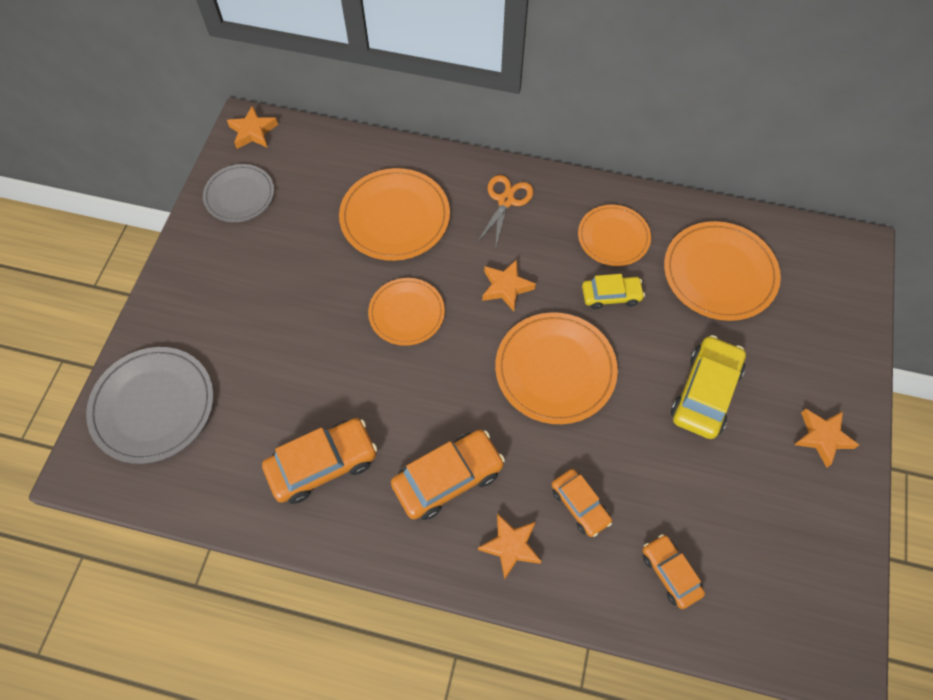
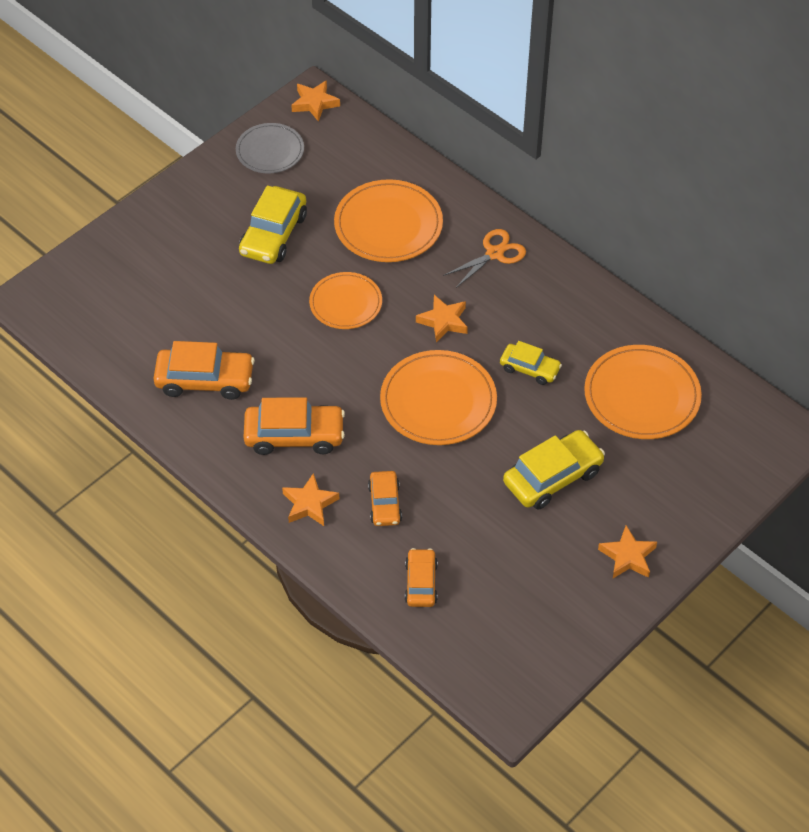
camera: 30 degrees right, 10 degrees down
(153, 406) = (104, 279): grey plate -> none
(295, 276) = (273, 234): none -> yellow car
(613, 237) = (568, 325): orange plate -> none

